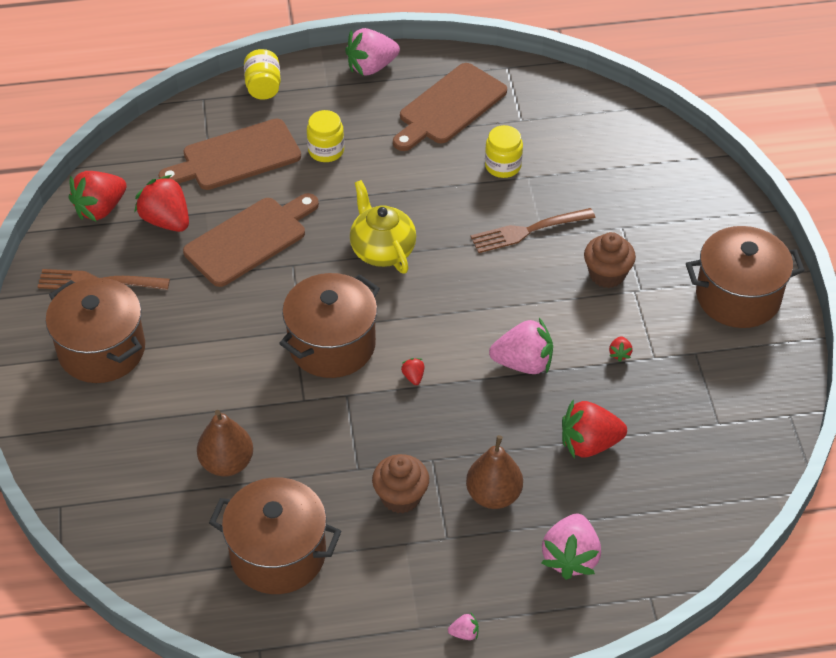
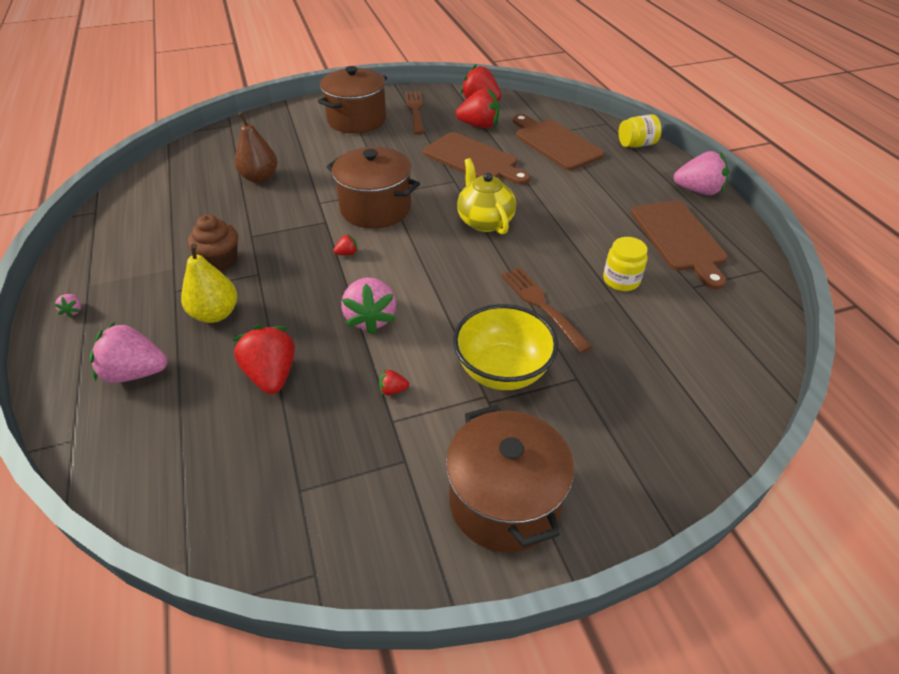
camera: 80 degrees right, 5 degrees down
(166, 220) = (479, 125): red strawberry -> red strawberry turned 60 degrees clockwise
(278, 554) = (175, 209): brown pot -> none
(326, 151) = (584, 180): yellow jar -> none
(371, 67) = (698, 191): pink strawberry -> pink strawberry turned 135 degrees clockwise
(382, 250) = (484, 221): yellow teapot -> yellow teapot turned 75 degrees counterclockwise
(449, 107) = (679, 239): brown cutting board -> brown cutting board turned 135 degrees counterclockwise
(493, 495) = (215, 314): brown pear -> yellow pear
(607, 274) = (502, 370): brown cupcake -> yellow bowl

